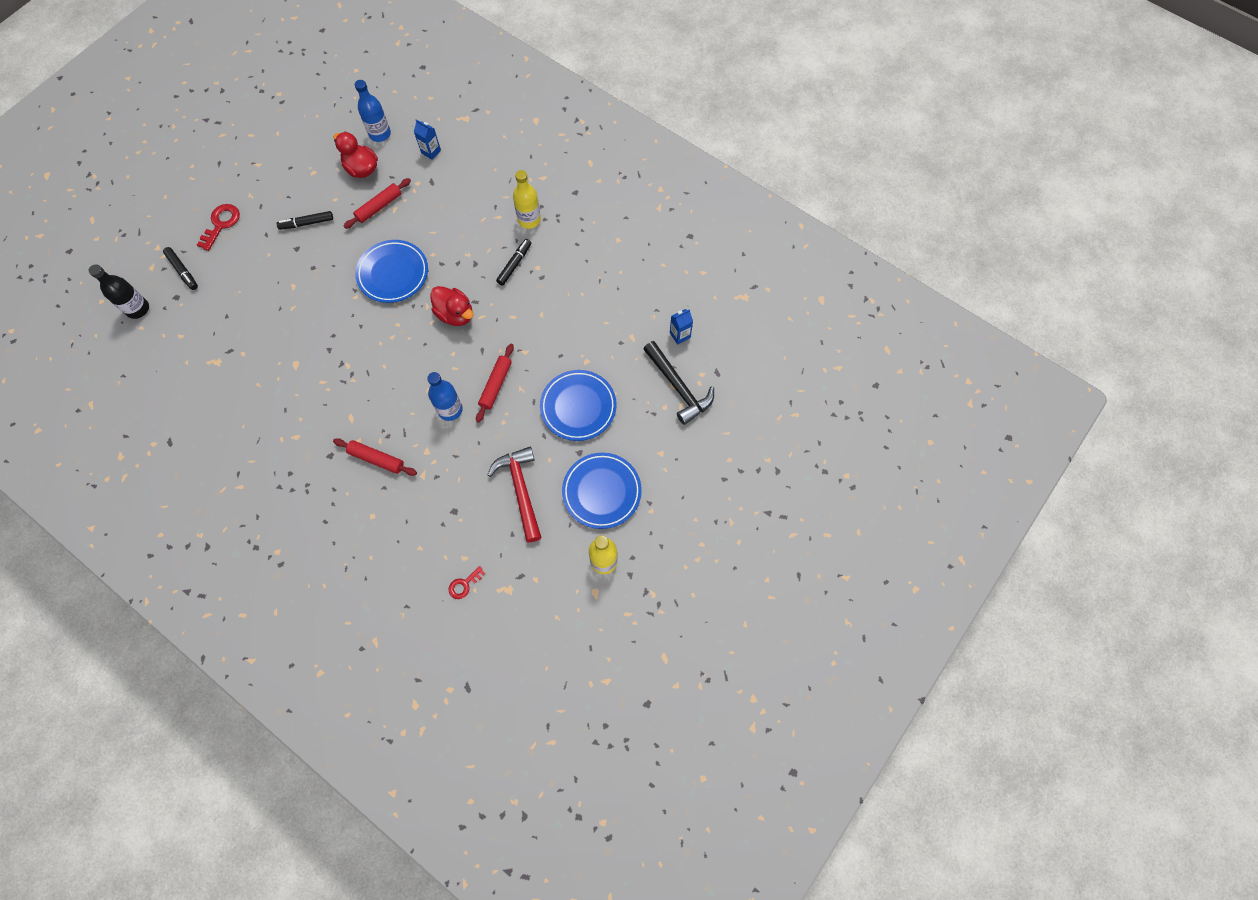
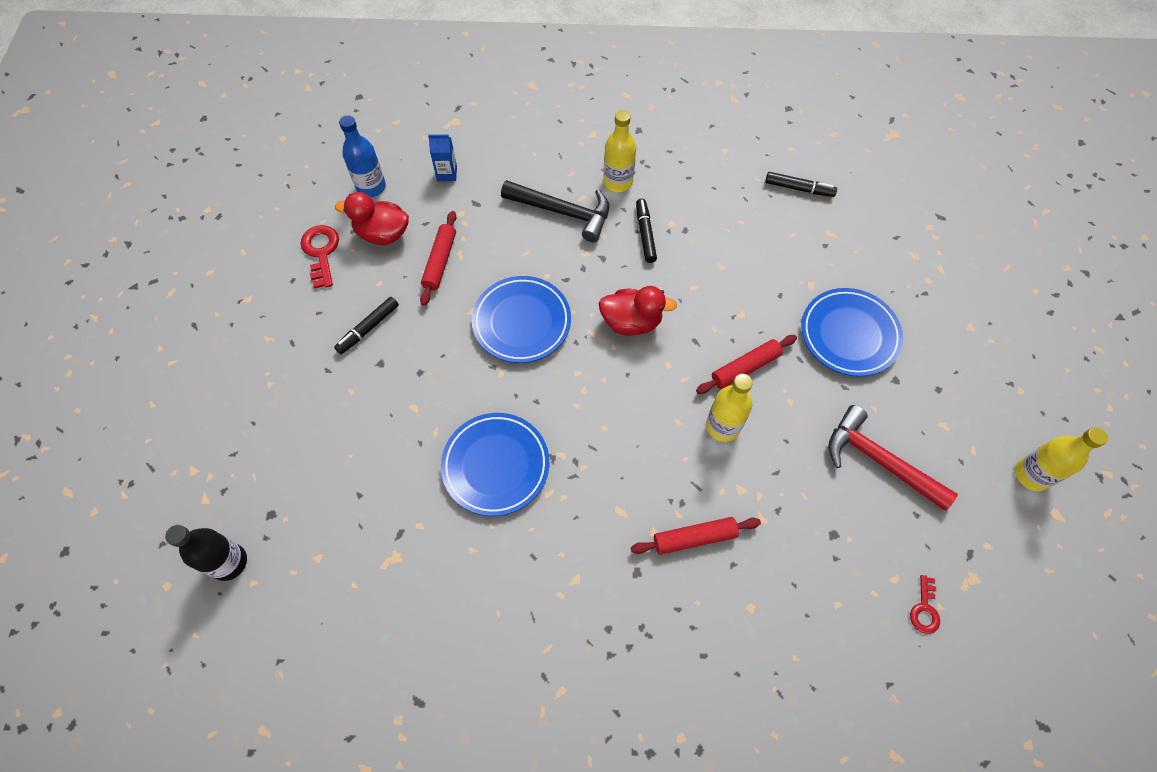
camera: 35 degrees left, 5 degrees down
(182, 271) = (253, 477): black marker -> black marker (798, 188)
(221, 224) = (258, 392): red key -> red key (321, 252)
(450, 410) = (722, 426): blue bottle -> yellow bottle
(496, 385) = (745, 368): red rolling pin -> red rolling pin turned 75 degrees clockwise
(601, 492) = (957, 404): blue plate -> blue plate (496, 465)
(679, 387) = (922, 253): black hammer -> black hammer (563, 212)
(680, 335) = (872, 203): blue carton -> none

